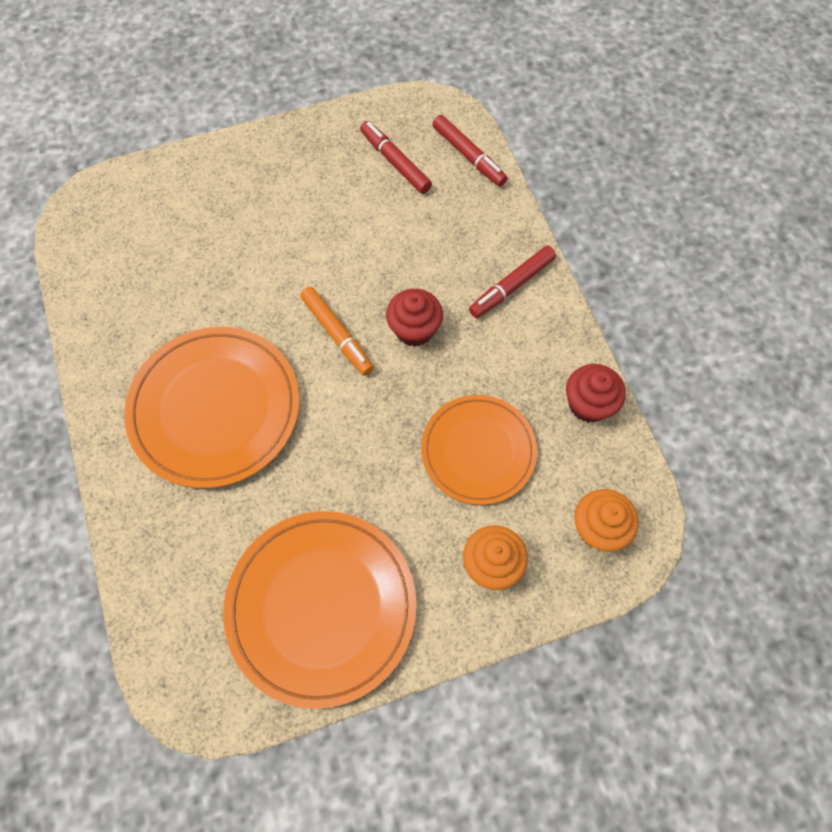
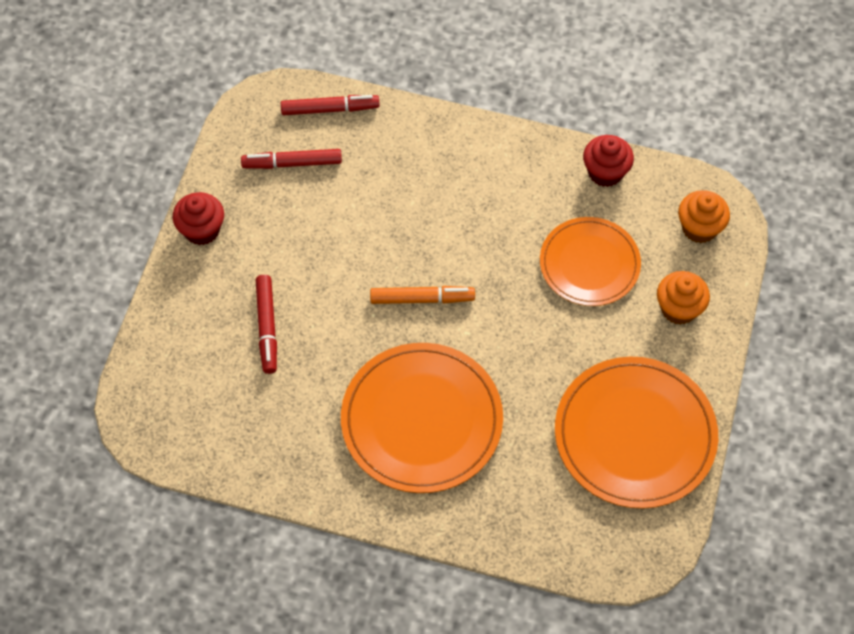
camera: 55 degrees left, 5 degrees down
(414, 329) = (459, 244): red cupcake -> red cupcake (202, 230)
(511, 286) = (472, 157): red marker -> red marker (267, 327)

